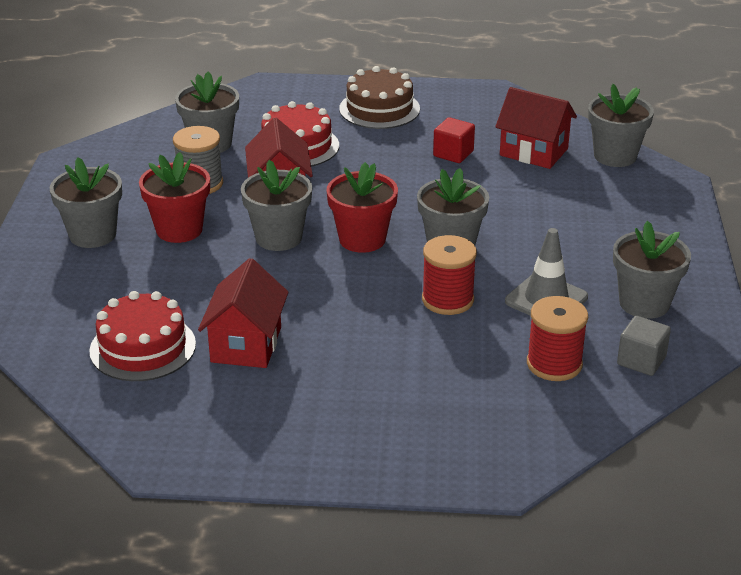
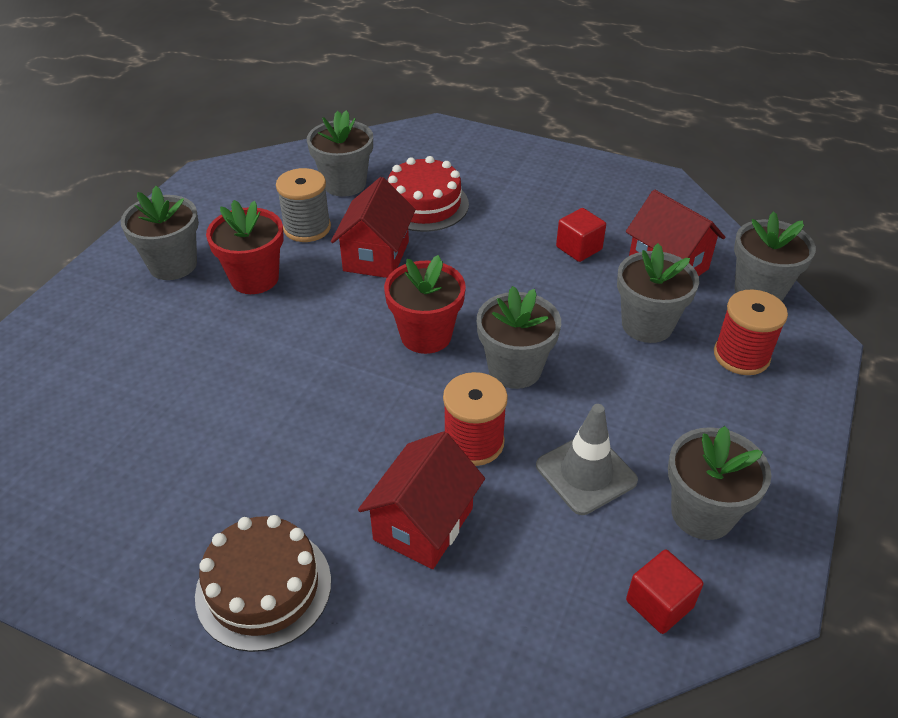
camera: 20 degrees right, 10 degrees up
(143, 347) = (129, 417): red cake -> none
(246, 344) = (230, 443): red house -> red house (423, 524)
(278, 238) = (343, 312): grey flower pot -> grey flower pot (647, 325)
(379, 109) = (530, 177): brown cake -> brown cake (263, 587)
(554, 364) = (549, 575): red spool -> red spool (741, 356)
(641, 361) = (659, 604): grey cube -> red cube

